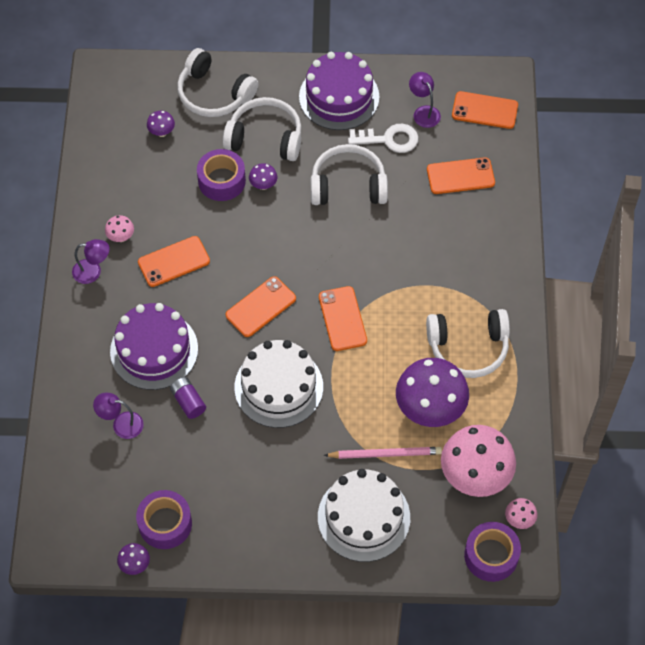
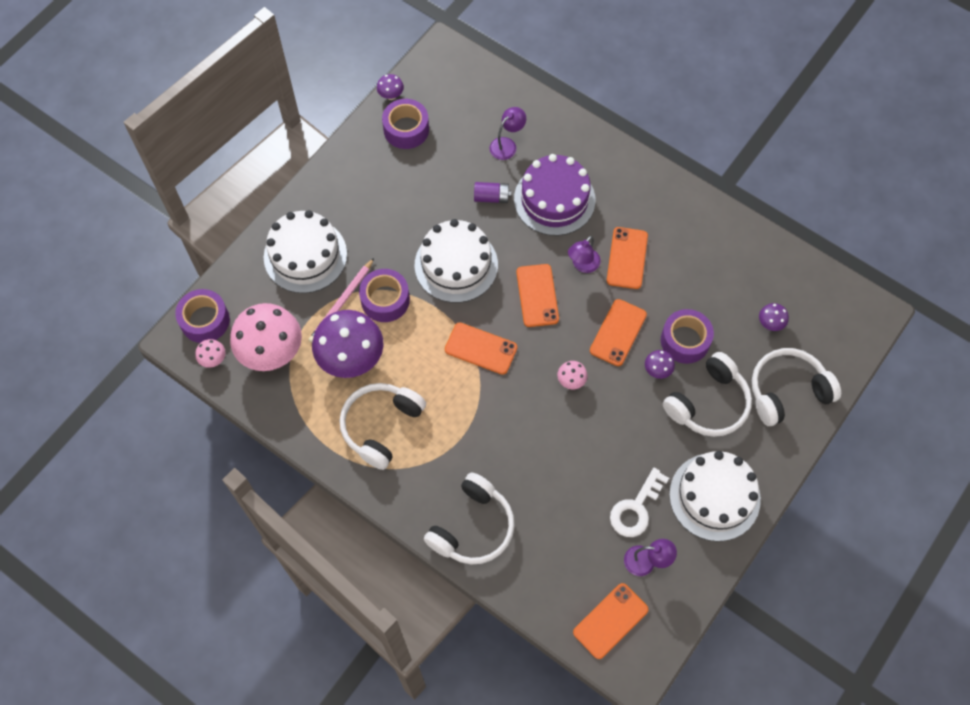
camera: 125 degrees right, 5 degrees up
(93, 271) = (658, 197): purple lamp -> purple lamp (582, 265)
(121, 237) = (678, 234): pink mushroom -> pink mushroom (571, 381)
(339, 97) = (714, 496): purple cake -> white cake
(348, 185) = (609, 439): white headphones -> white headphones (472, 527)
(355, 421) = (385, 300): none -> purple tape
(460, 176) = (552, 543): orange phone -> orange phone (618, 332)

